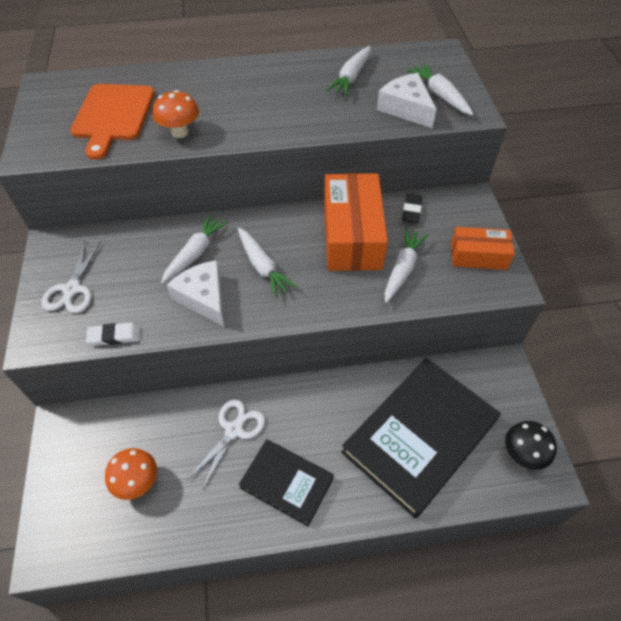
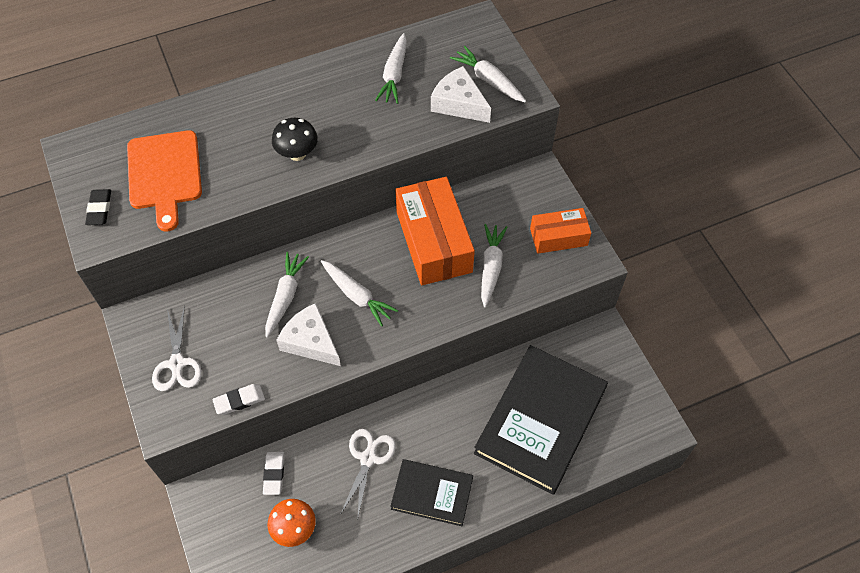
camera: 15 degrees left, 5 degrees up
(139, 422) = (274, 474): none -> white eraser
(180, 132) = (243, 180): orange mushroom -> none
(411, 211) = (484, 201): black eraser -> black eraser (99, 209)
(522, 454) = (634, 414): black mushroom -> black mushroom (297, 154)

